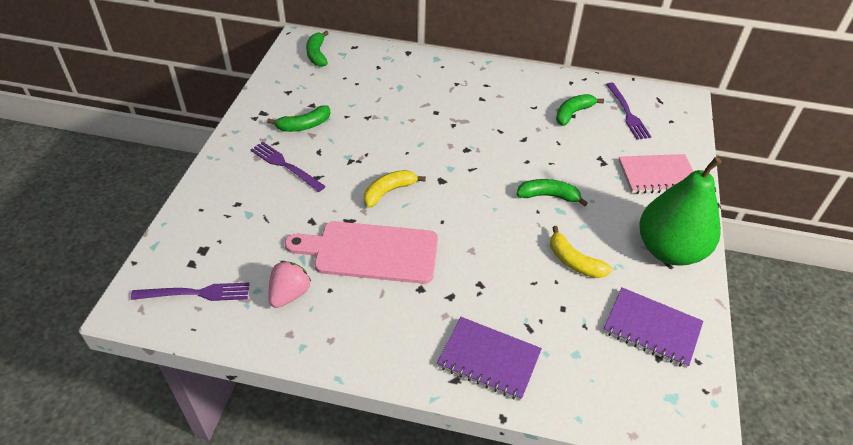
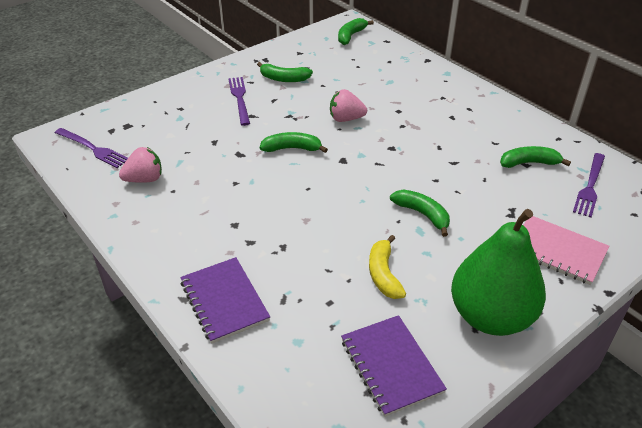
camera: 40 degrees right, 5 degrees down
(370, 252) = (229, 181): pink cutting board -> none
(389, 191) = (292, 148): yellow banana -> green banana
(402, 140) = (346, 119): none -> pink strawberry

